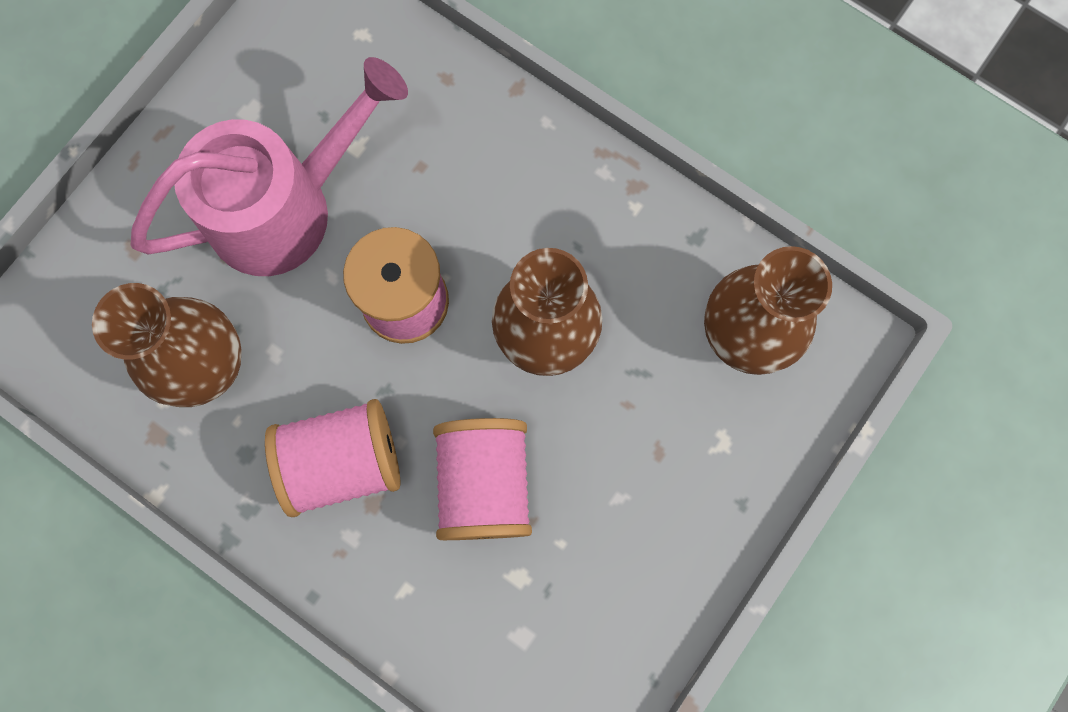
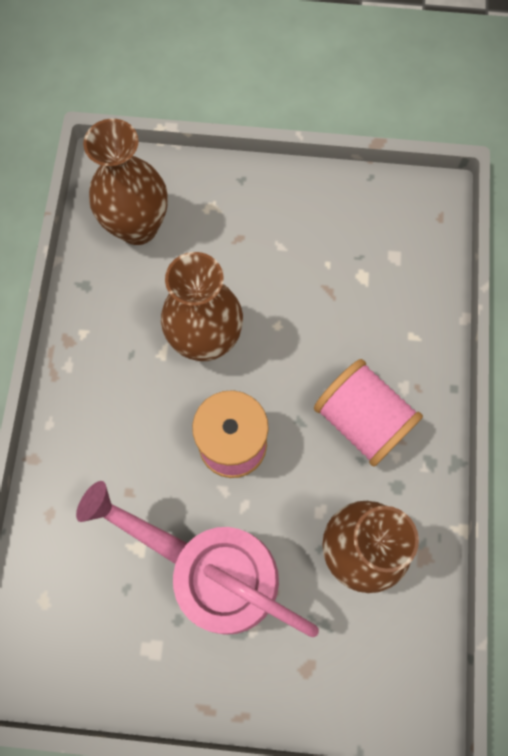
camera: 120 degrees left, 5 degrees down
(484, 483) = (320, 326): pink spool -> none

